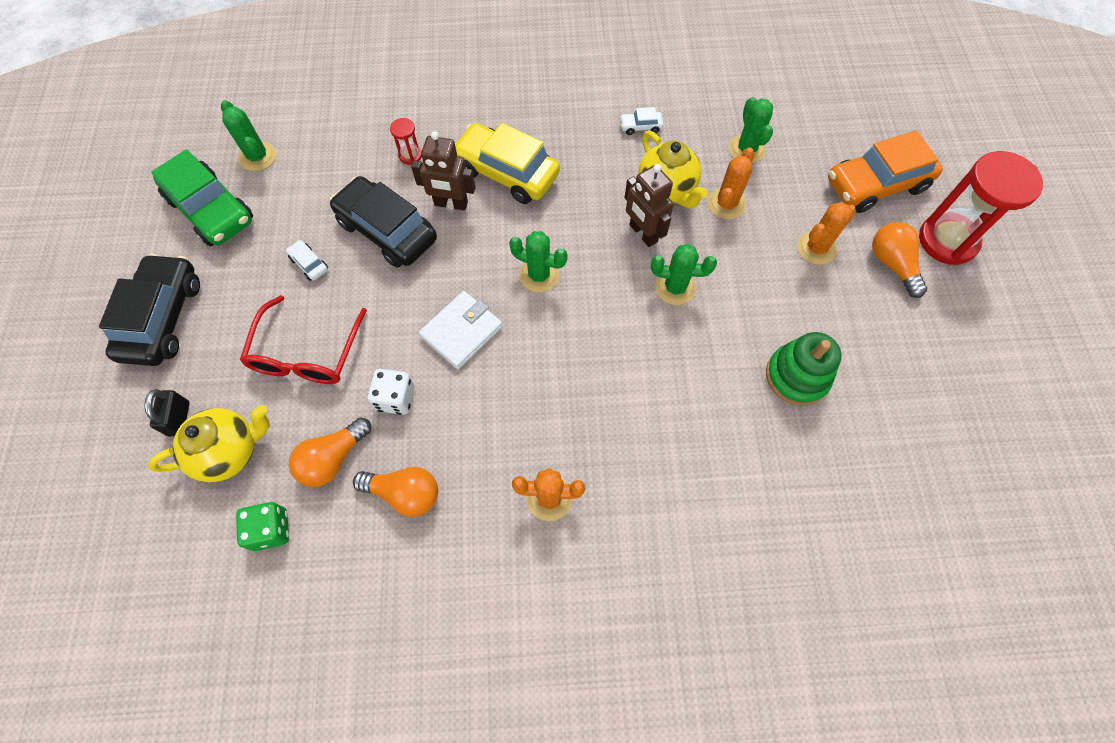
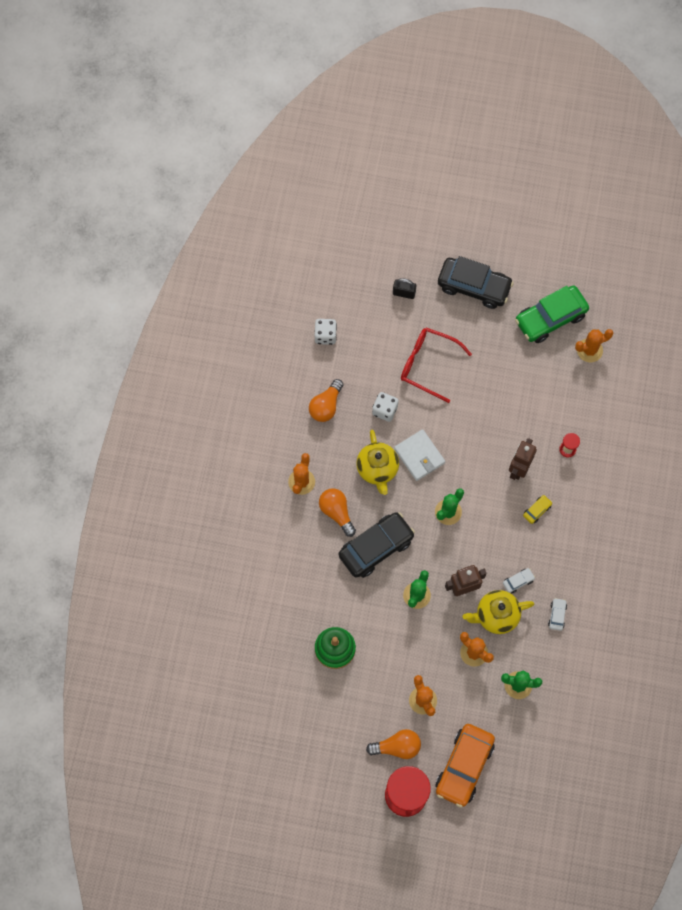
camera: 105 degrees right, 5 degrees up
(230, 451) = (376, 318): yellow teapot -> yellow teapot (377, 469)
(258, 157) = (589, 350): green cactus -> orange cactus
(271, 529) = (325, 335): green dice -> white dice
(309, 264) = (492, 373): white car -> white car (518, 581)
(333, 458) = (357, 371): orange light bulb -> orange light bulb (336, 512)
(387, 231) = (506, 424): black car -> black car (376, 547)
(506, 172) = (537, 510): yellow car -> yellow car, size x0.41
(876, 185) = (464, 766): orange car -> orange car turned 150 degrees counterclockwise

